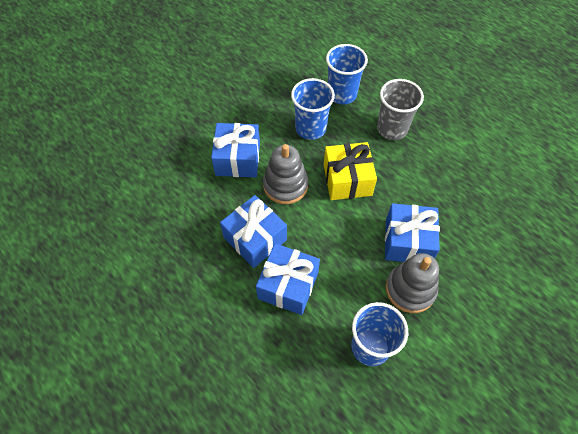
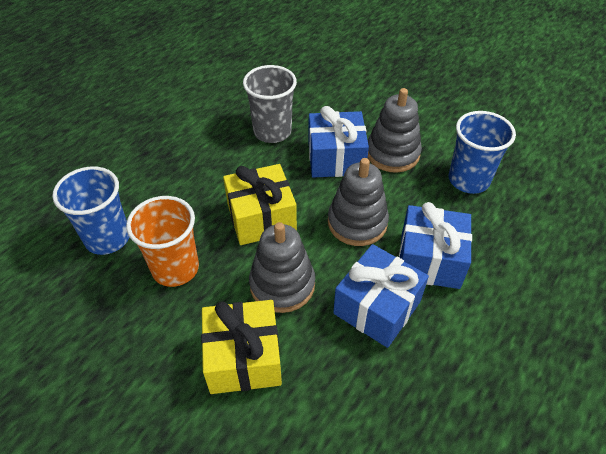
camera: 100 degrees left, 10 degrees down
(238, 159) = (244, 358): blue gift -> yellow gift
(310, 128) = (175, 268): blue cup -> orange cup
(333, 242) = (357, 223): none -> grey stacking toy
(392, 129) = (173, 180): grey cup -> grey cup (272, 132)

